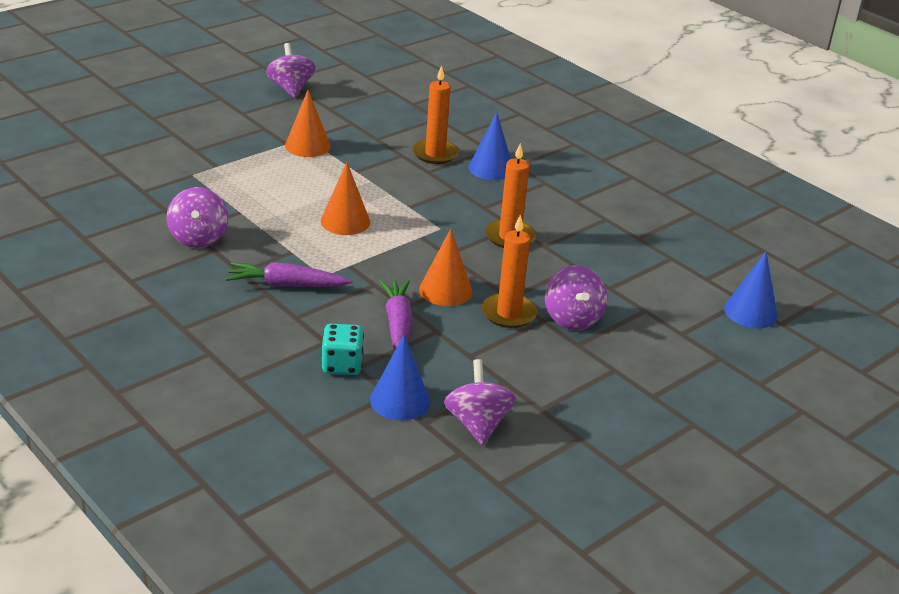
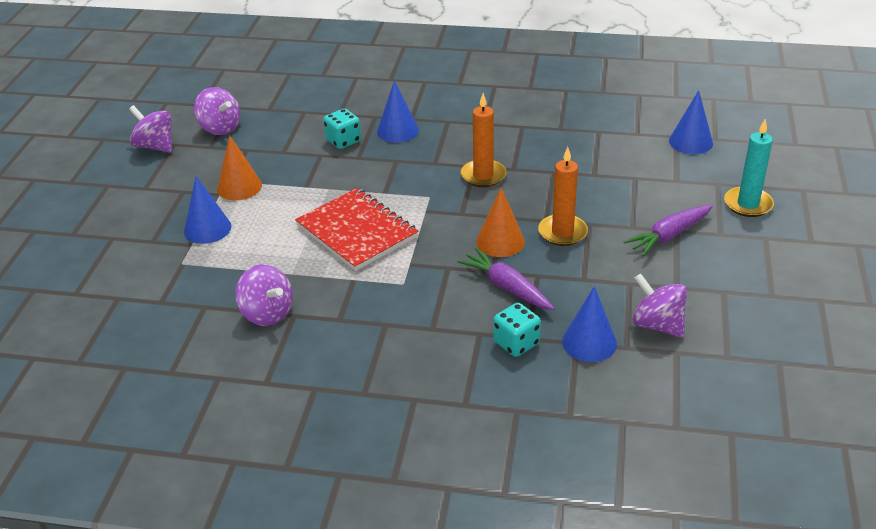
camera: 35 degrees left, 5 degrees up
(243, 161) = (207, 228): none -> blue cone
(286, 285) = (389, 308): purple carrot -> purple carrot (669, 236)
(345, 221) = (357, 231): orange cone -> red notebook
(435, 154) = (343, 141): orange candle -> turquoise dice
(572, 318) = (604, 211): purple spinning top -> purple spinning top (220, 128)
(722, 389) = (748, 204): none -> turquoise candle

